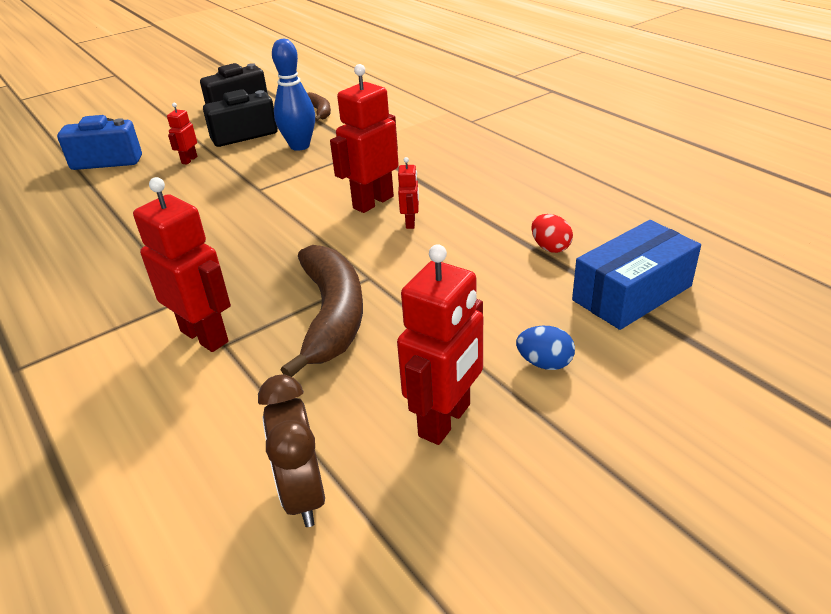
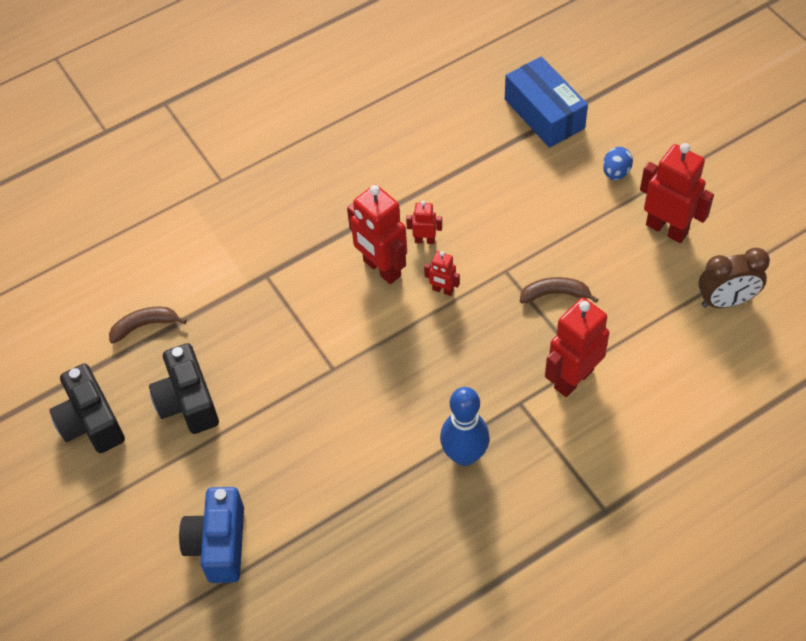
camera: 85 degrees left, 20 degrees up
(189, 160) = (244, 450): red robot -> red robot (442, 290)
(299, 146) = (238, 339): blue bowling pin -> blue bowling pin (464, 455)
(332, 316) = (555, 294): brown banana -> brown banana, size x0.51
(550, 247) = (479, 150): red egg -> none

